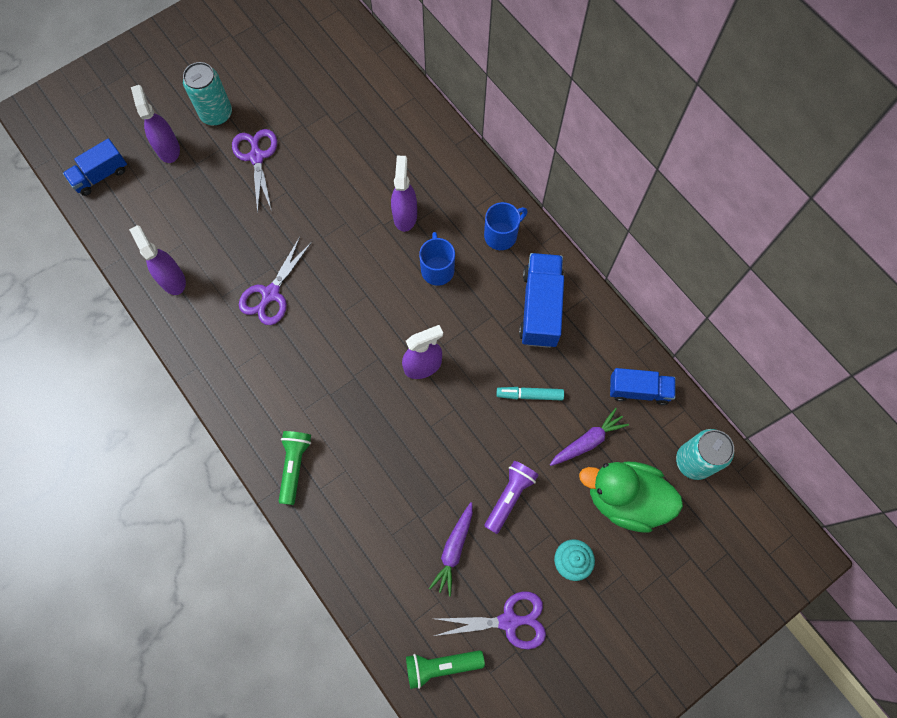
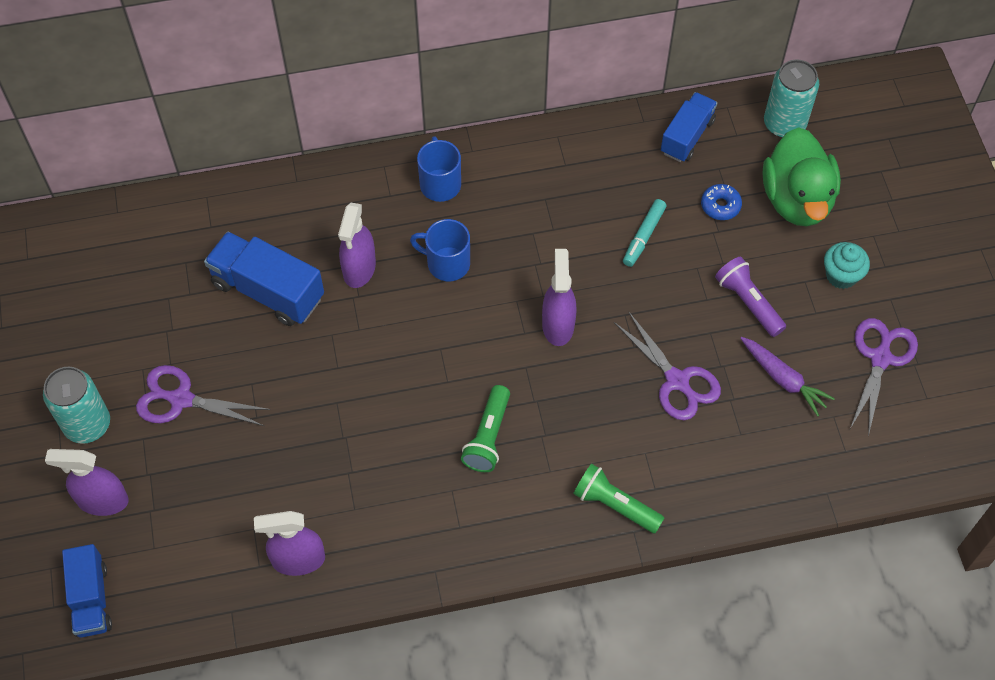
camera: 65 degrees left, 10 degrees down
(270, 294) = (382, 452): purple scissors -> purple scissors (677, 381)
(405, 215) = (359, 269): purple spray bottle -> purple spray bottle turned 105 degrees counterclockwise
(441, 666) = (902, 441): green flashlight -> green flashlight (488, 437)
(540, 308) = (548, 184): blue truck -> blue truck (268, 291)
(587, 441) = (720, 206): purple carrot -> blue donut
(625, 499) = (797, 199): green duck -> green duck turned 45 degrees counterclockwise

